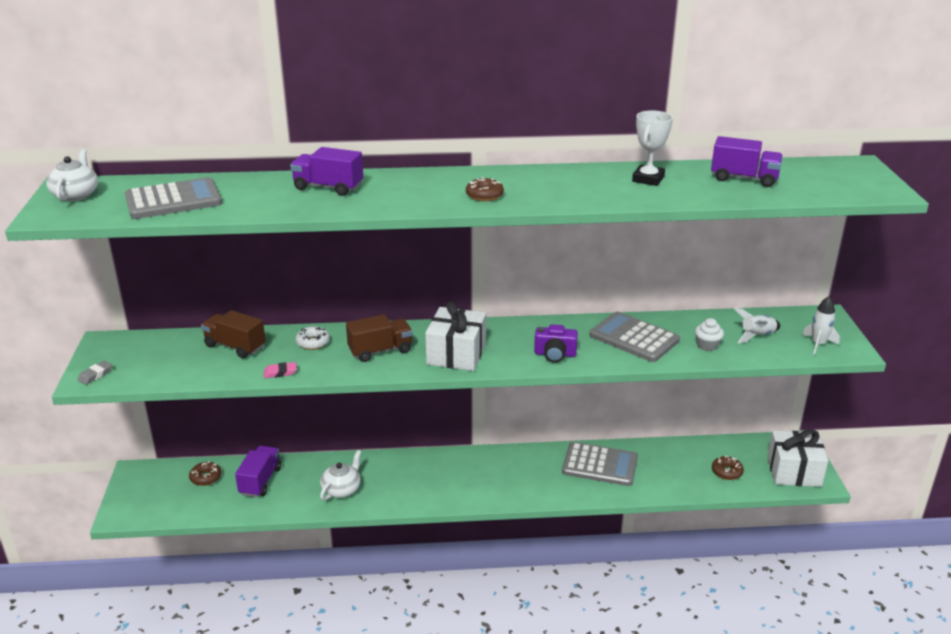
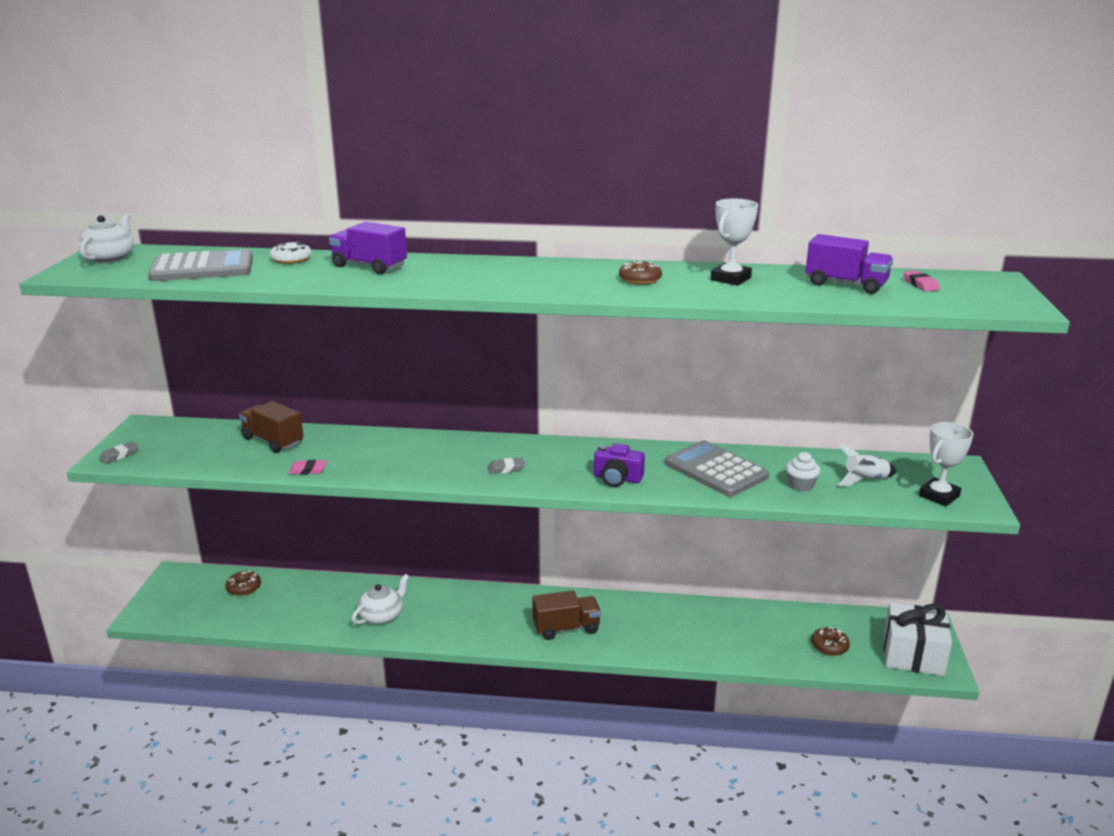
camera: 10 degrees right, 5 degrees down
(260, 481) = (298, 598): purple truck -> none
(313, 342) = (356, 444): white donut -> white donut (291, 259)
(380, 351) = (424, 458): brown truck -> brown truck (566, 628)
(456, 354) = (506, 469): white gift -> grey eraser
(484, 195) = (534, 283): brown donut -> brown donut (640, 279)
(600, 465) = (679, 622): grey calculator -> none
(802, 174) = (920, 284): none -> pink eraser
(818, 344) = (939, 496): white rocket -> white trophy

